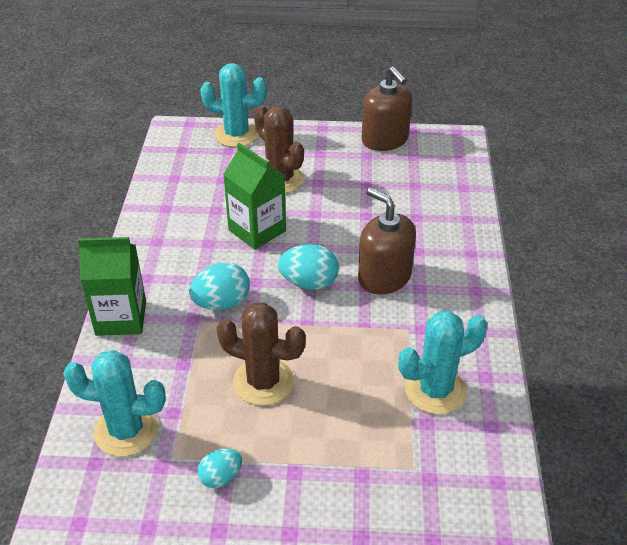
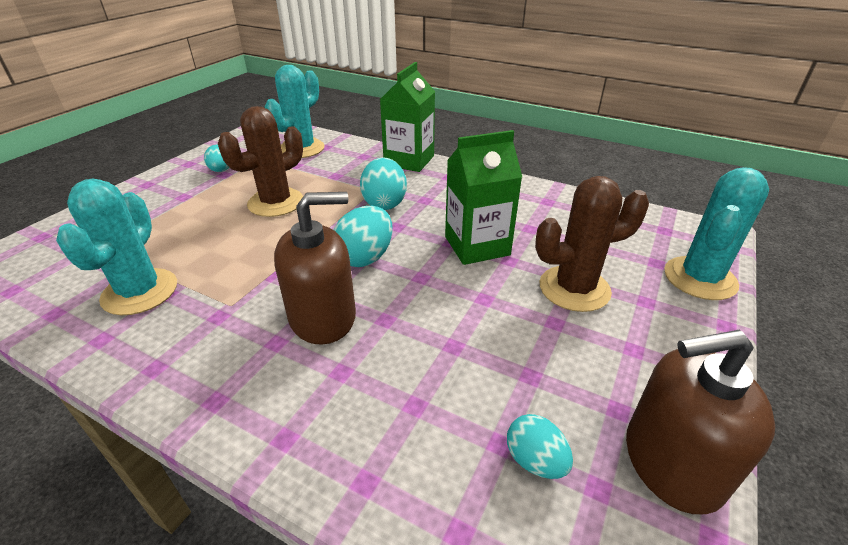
camera: 115 degrees right, 5 degrees down
(415, 174) = (535, 460): none -> turquoise egg

